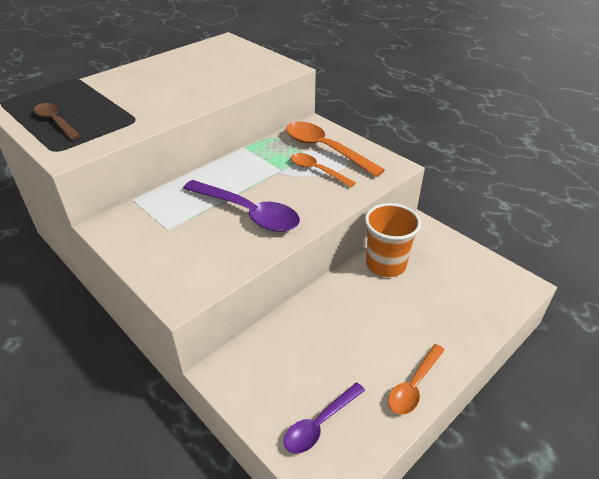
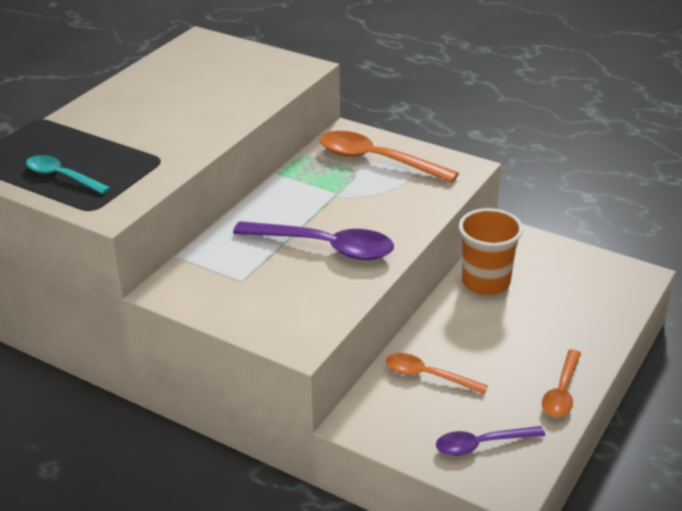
camera: 15 degrees left, 5 degrees down
(55, 122) = (62, 177): brown spoon -> turquoise spoon
(317, 170) = (380, 187): orange spoon -> orange spoon (427, 376)
(320, 424) = (481, 444): purple spoon -> purple spoon turned 45 degrees clockwise

